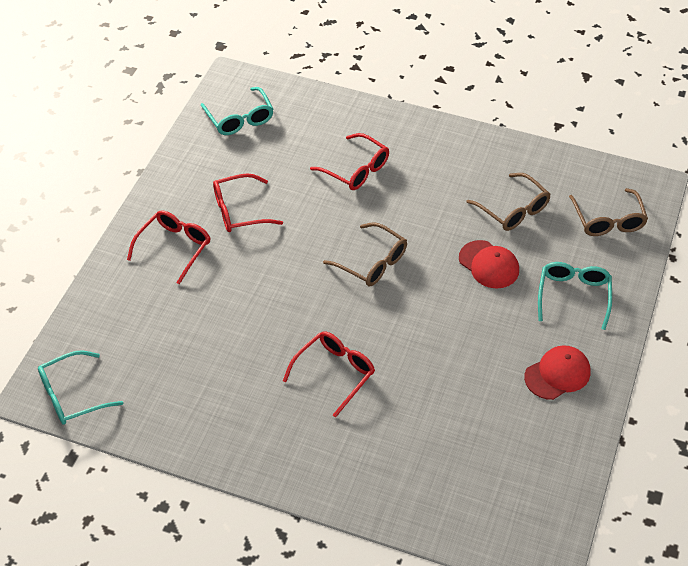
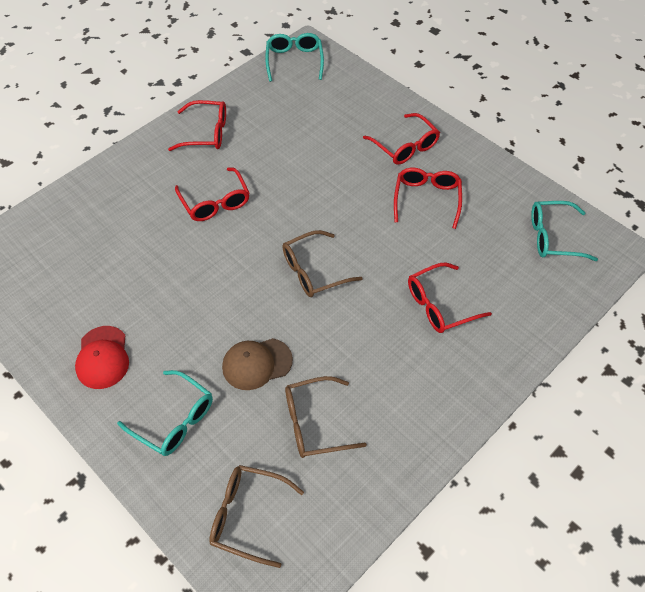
camera: 115 degrees right, 5 degrees up
(238, 429) = (206, 133): none -> red glasses
(489, 264) = (257, 364): red cap -> brown cap

